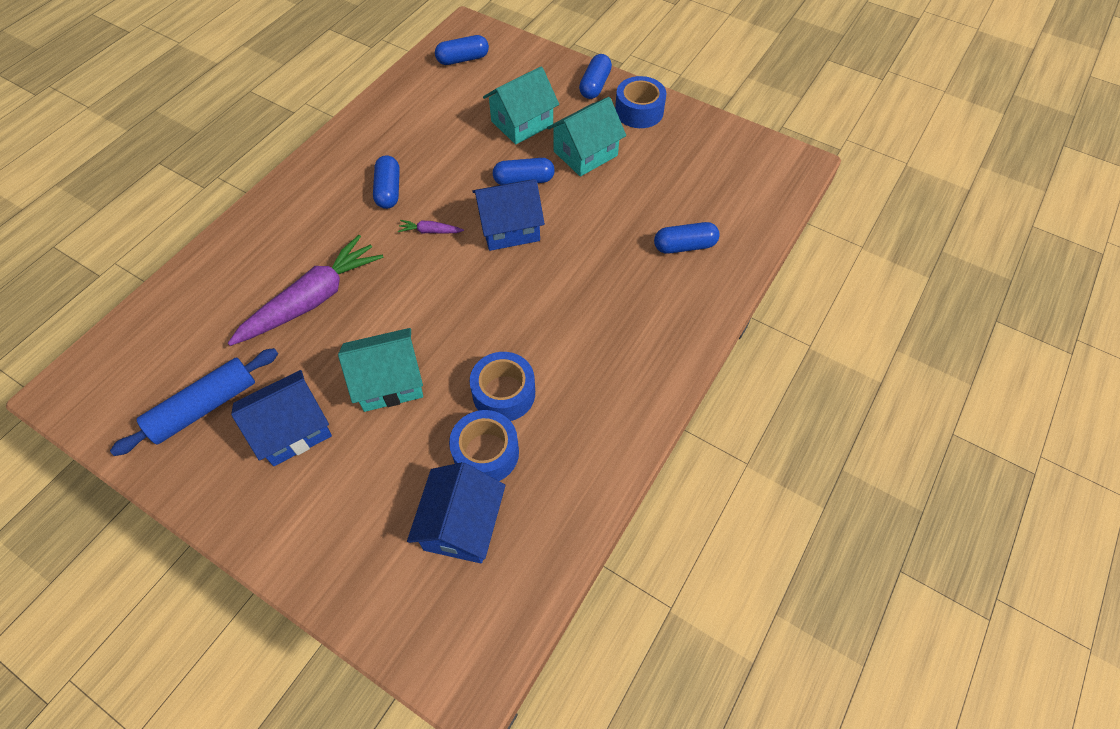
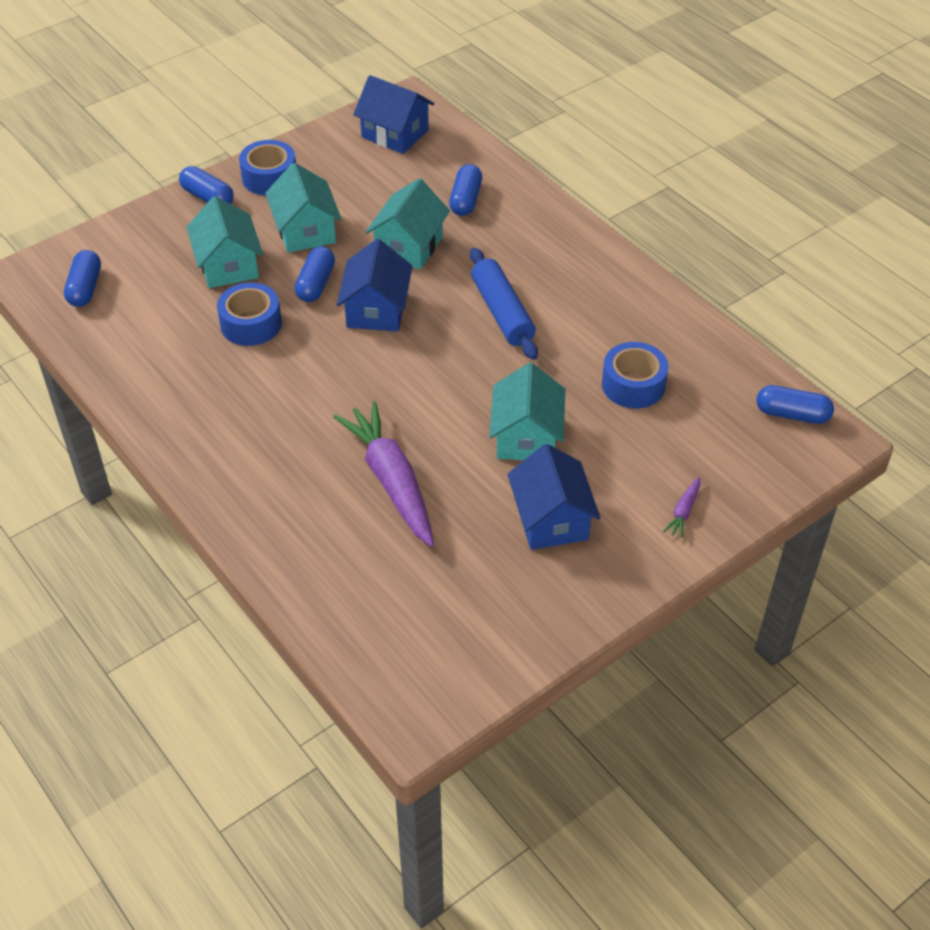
camera: 70 degrees left, 10 degrees down
(204, 407) = (492, 590): blue rolling pin -> blue rolling pin (502, 313)
(388, 190) = (264, 392): blue capsule -> blue capsule (792, 414)
(430, 231) = (346, 370): purple carrot -> purple carrot (683, 511)
(461, 525) = (698, 416): blue house -> blue house (395, 134)
(504, 393) = (575, 359): blue tape -> blue tape (251, 324)
(600, 225) = (409, 246): none -> turquoise house

